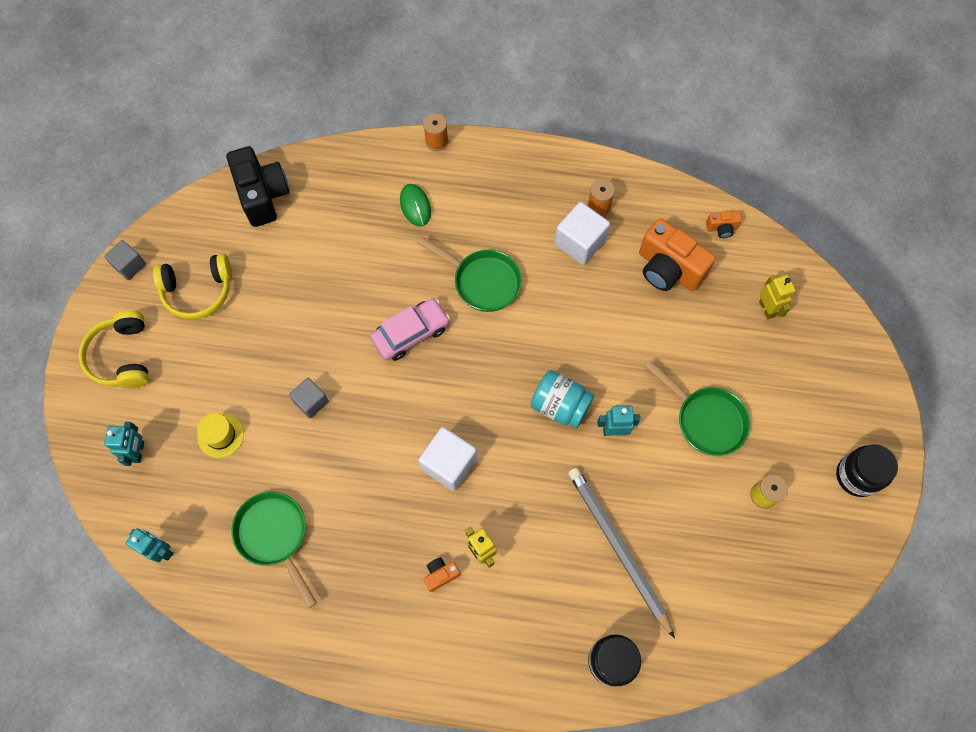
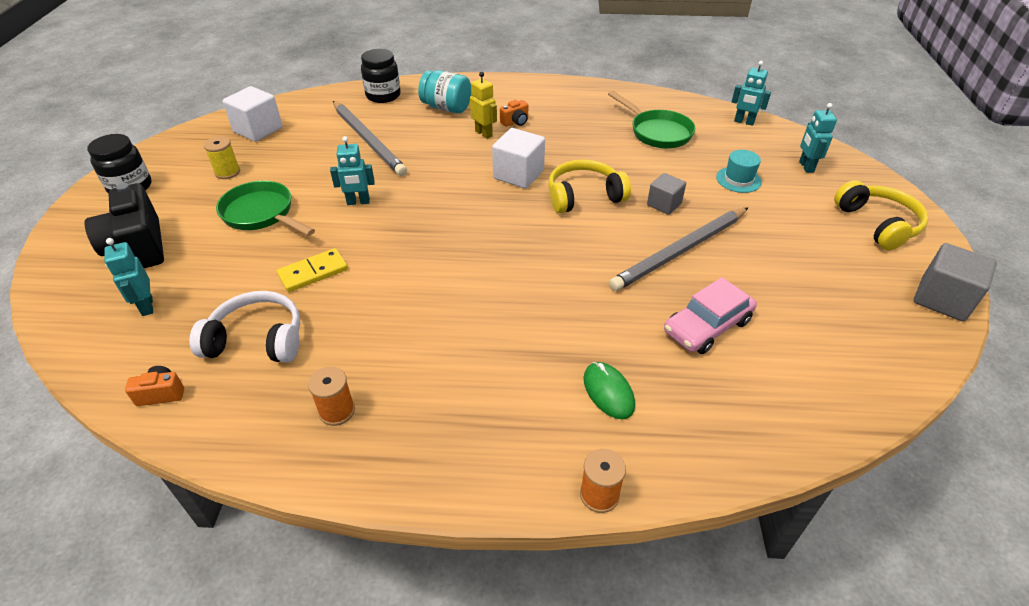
camera: 175 degrees right, 25 degrees down
(130, 265) = (942, 299): grey cube -> grey cube, size x1.57
(198, 291) = (840, 280): yellow headphones -> yellow headphones (584, 196)
(220, 435) = (738, 180): yellow hat -> turquoise hat
(263, 195) = (832, 390): black camera -> black camera (138, 247)
(318, 336) = (680, 251): none -> grey pencil
(411, 333) = (578, 259): pink car -> pink car (707, 326)
(482, 281) = (501, 311): green pan -> none
(560, 406) = (411, 215): turquoise jar -> turquoise jar (446, 108)
(580, 242) = (371, 362): white cube -> white cube (258, 130)
(640, 336) = (313, 272): none -> yellow domino
(668, 269) = (257, 339): orange camera -> white headphones
(767, 309) = (147, 306): yellow robot -> turquoise robot

